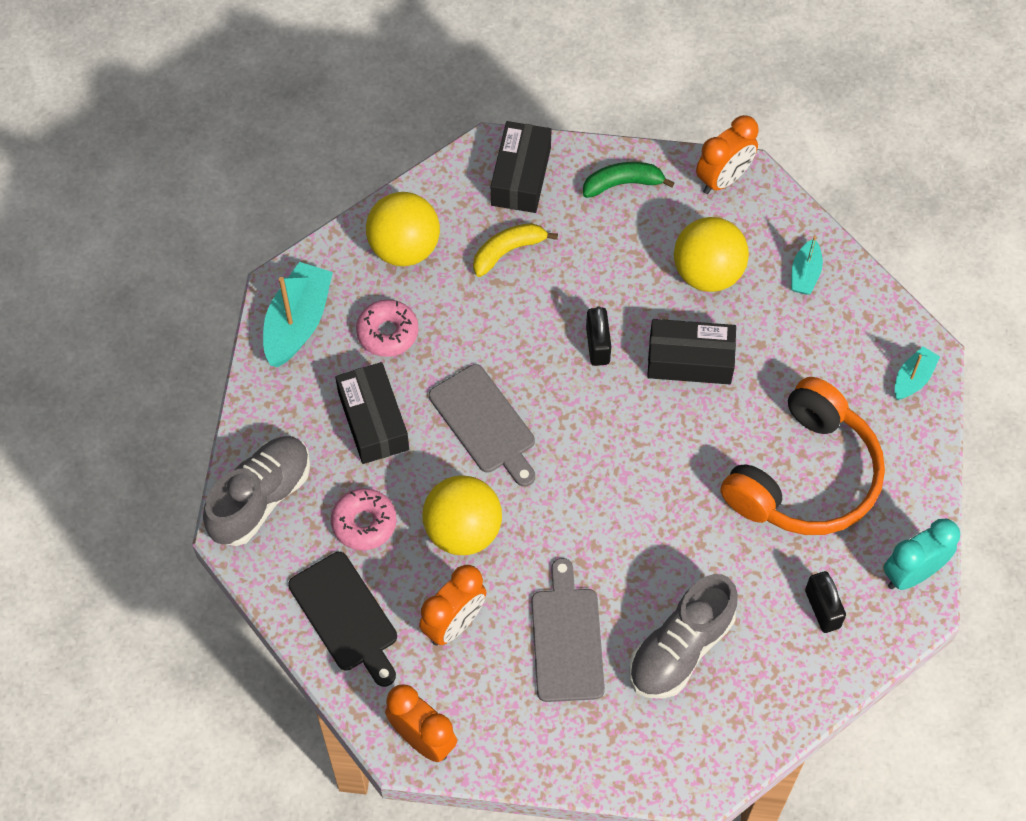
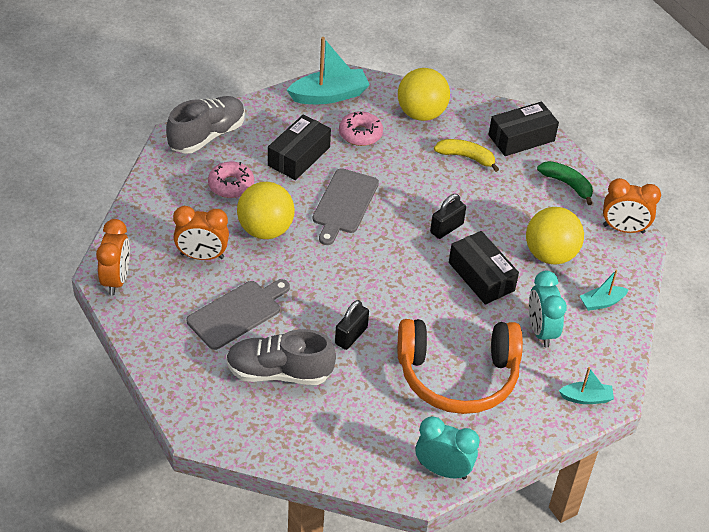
camera: 50 degrees right, 15 degrees down
(261, 498) = (207, 135): grey shoe -> grey shoe turned 45 degrees counterclockwise
(345, 616) = (165, 207): black cutting board -> none
(802, 357) = (541, 331): none -> turquoise clock
(822, 609) = (372, 433): black padlock -> black padlock (351, 336)

